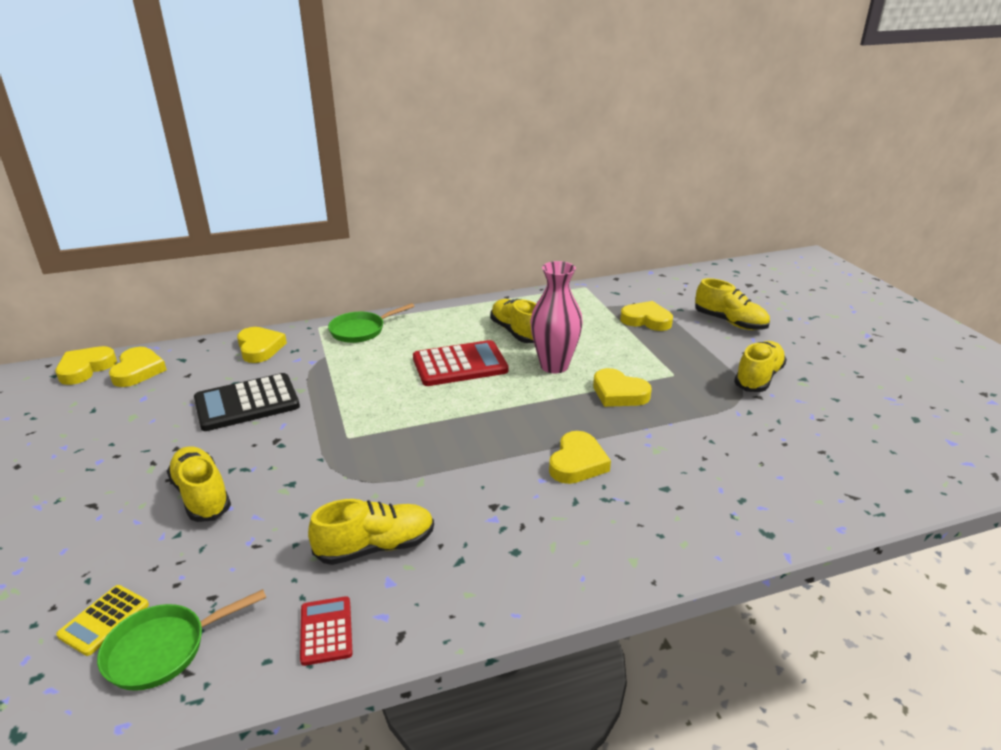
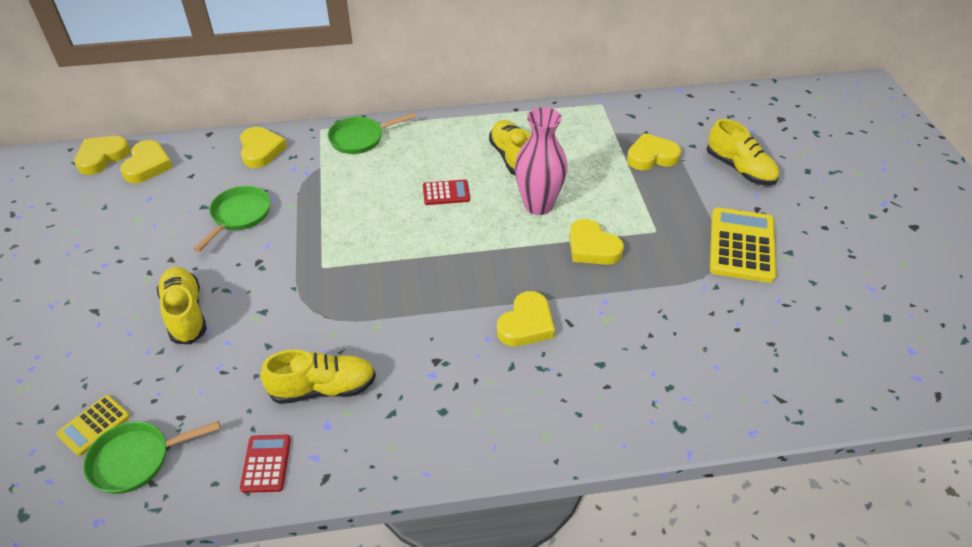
camera: 10 degrees right, 15 degrees up
(247, 403) = (239, 216): black calculator -> green pan
(460, 365) = (446, 193): red calculator -> red calculator, size x0.53
(646, 320) = (651, 156): yellow heart -> yellow heart turned 45 degrees counterclockwise
(758, 378) = (741, 245): yellow shoe -> yellow calculator

